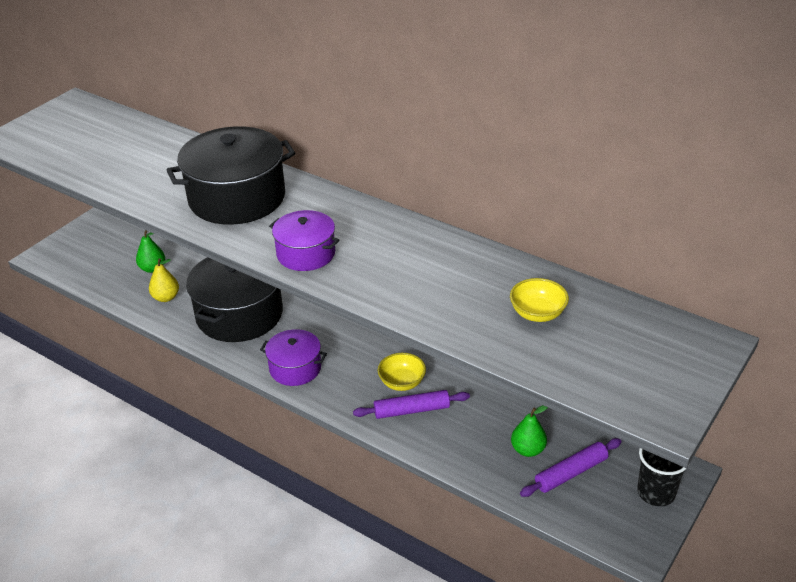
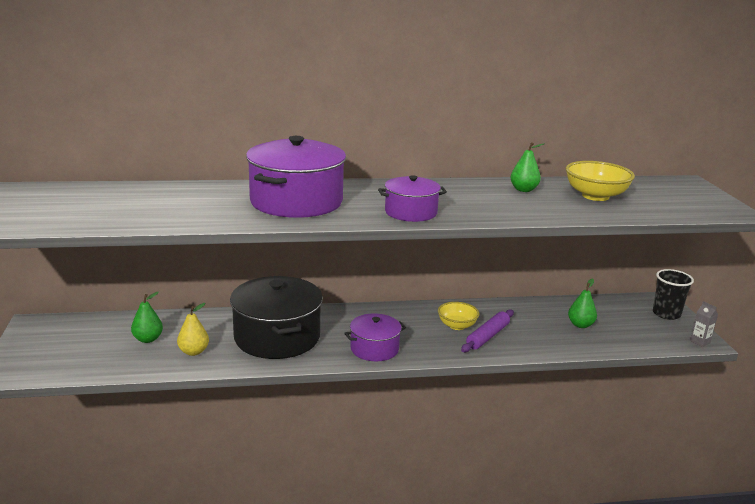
camera: 45 degrees left, 15 degrees down
(237, 198) = (296, 202): black pot -> purple pot
(474, 269) = (523, 190): none -> green pear
(537, 313) = (595, 196): yellow bowl -> yellow bowl, size x1.52
(571, 473) = (618, 325): purple rolling pin -> none
(631, 548) = (700, 342): none -> grey carton

